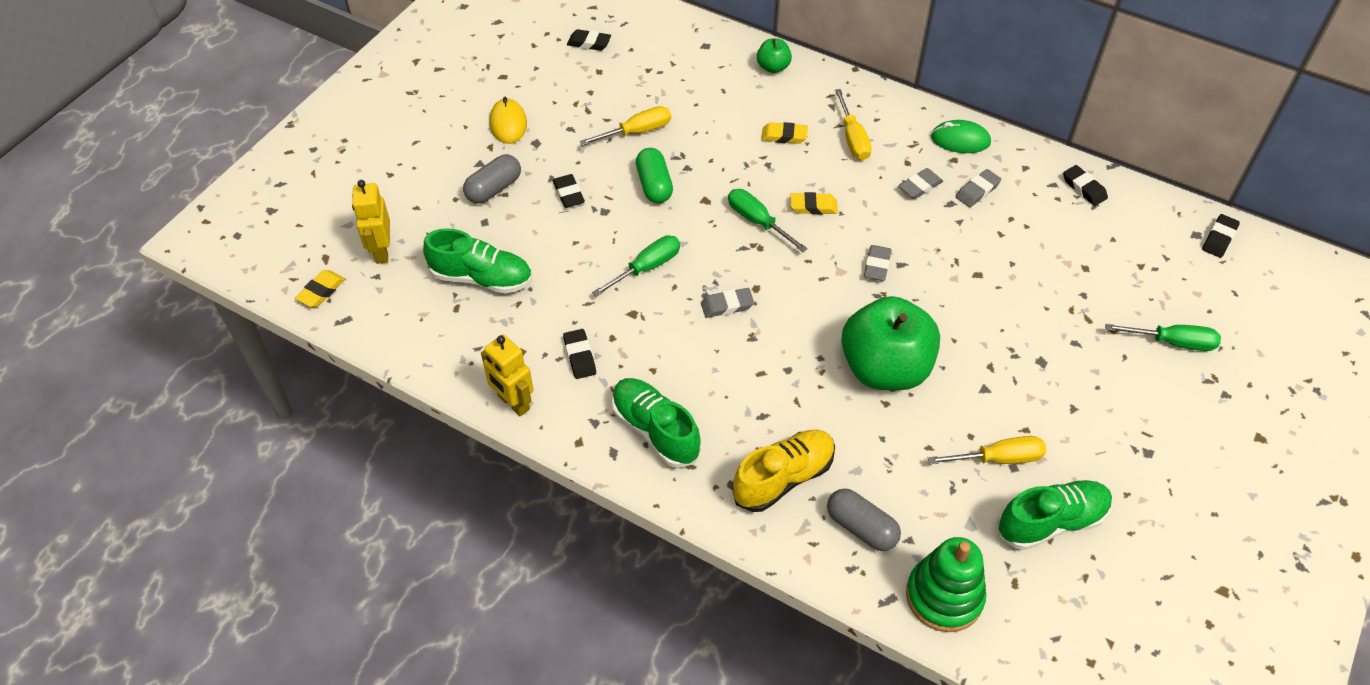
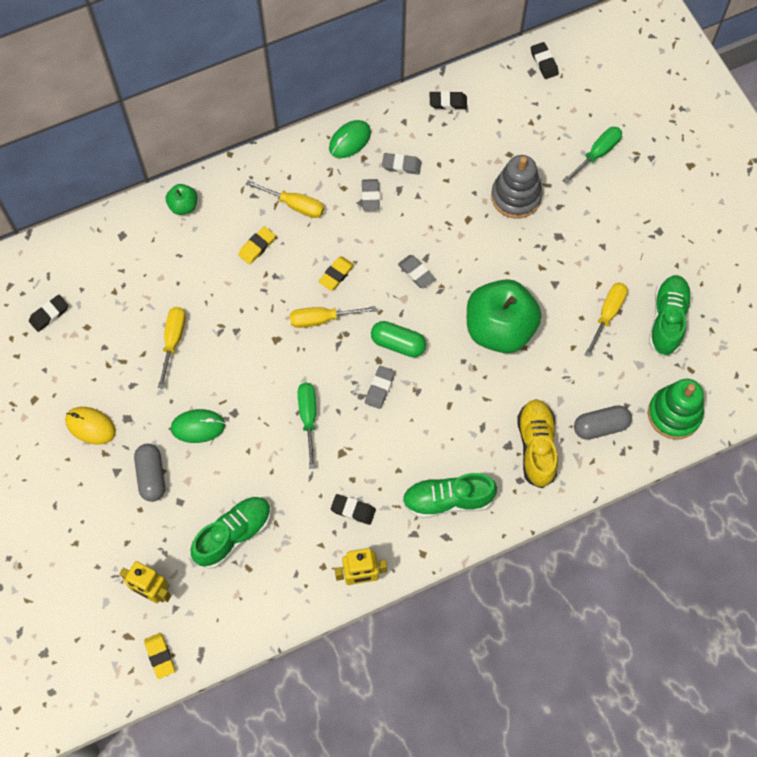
camera: 55 degrees left, 15 degrees up
(568, 194) = (198, 427): black eraser -> green mouse
(654, 185) = (235, 364): green capsule -> green capsule (398, 344)
(757, 221) = (321, 319): green screwdriver -> yellow screwdriver
(977, 191) = (401, 165): grey eraser -> grey eraser turned 75 degrees counterclockwise
(1045, 299) = (516, 196): none -> grey stacking toy

